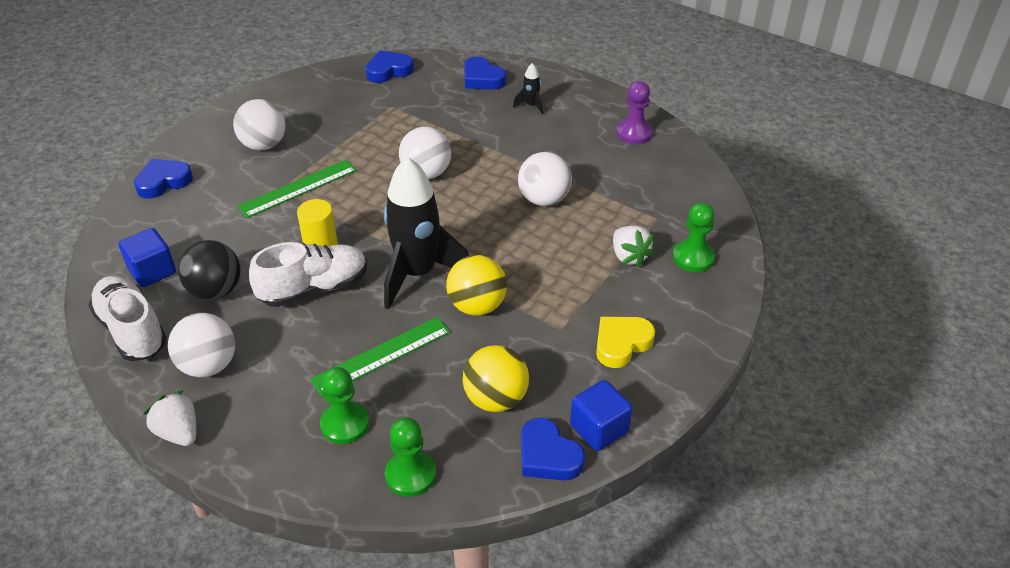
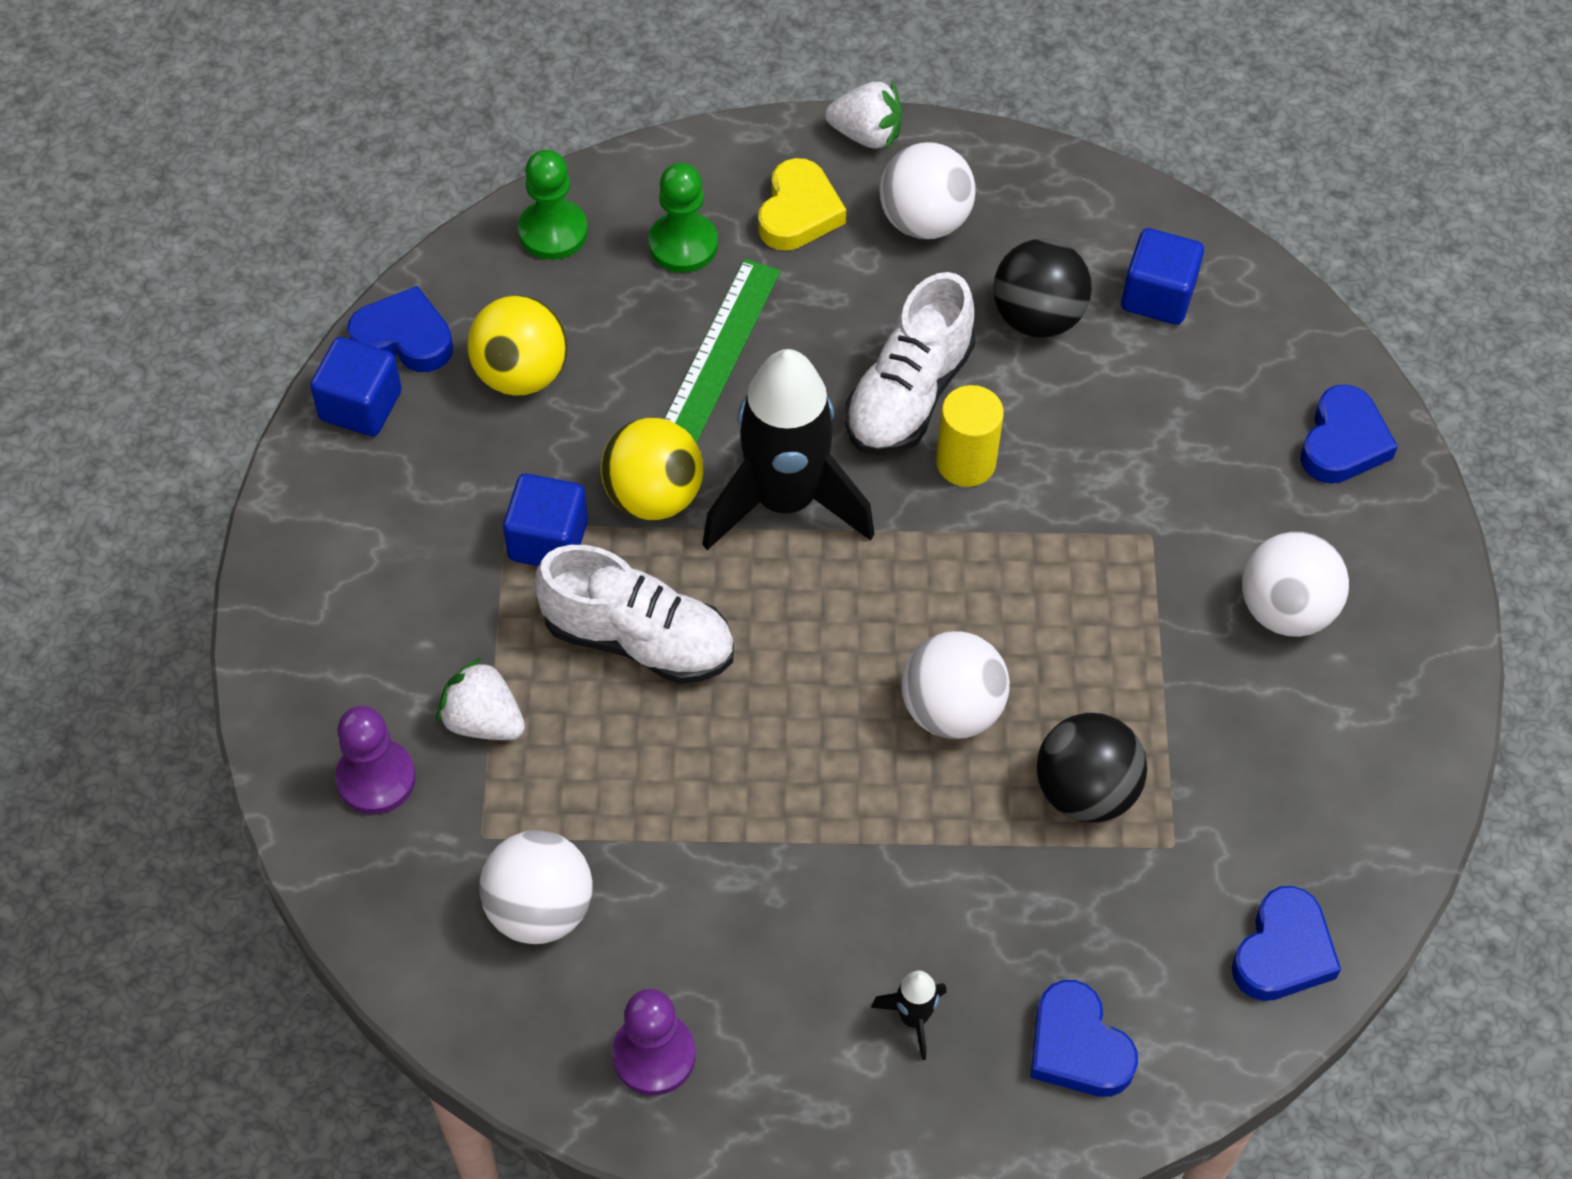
camera: 145 degrees right, 15 degrees up
(132, 330) = (1074, 209): white shoe -> white shoe (638, 639)
(298, 188) = (1124, 553): green ruler -> none
(404, 131) = (1085, 791): none -> black ball
(482, 79) = (1077, 1047): blue heart -> blue heart turned 135 degrees counterclockwise
(544, 199) = (705, 767): white ball -> white ball (540, 909)
(544, 312) = (548, 540): none -> blue cube
(621, 344) = (403, 548): yellow heart -> yellow heart (798, 212)
(693, 257) = (376, 778): green pawn -> purple pawn

